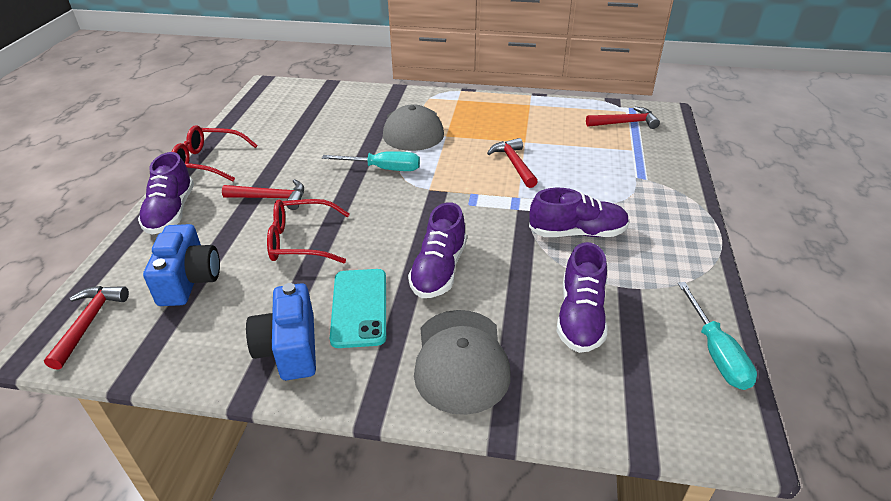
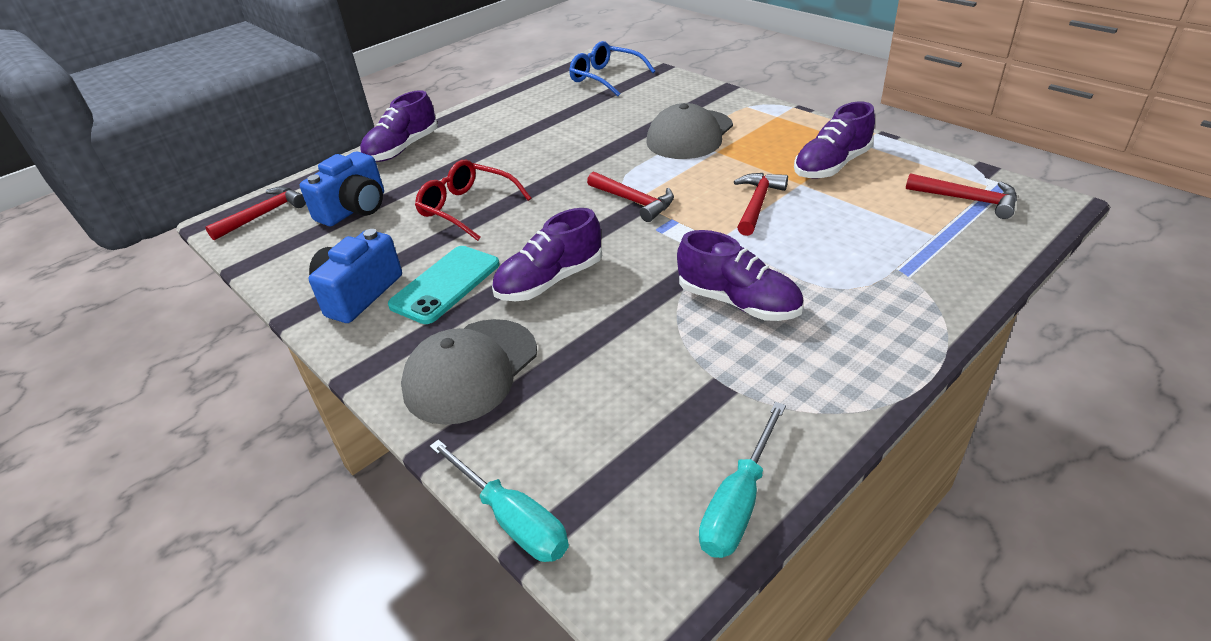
camera: 40 degrees right, 0 degrees up
(208, 161) = (475, 114): red glasses -> none
(271, 198) = (487, 162): red hammer -> red hammer (634, 201)
(293, 102) = (605, 78): none -> blue glasses
(383, 169) = (614, 166): turquoise screwdriver -> turquoise screwdriver (512, 519)
(580, 317) = (631, 388): purple shoe -> purple shoe (831, 166)

